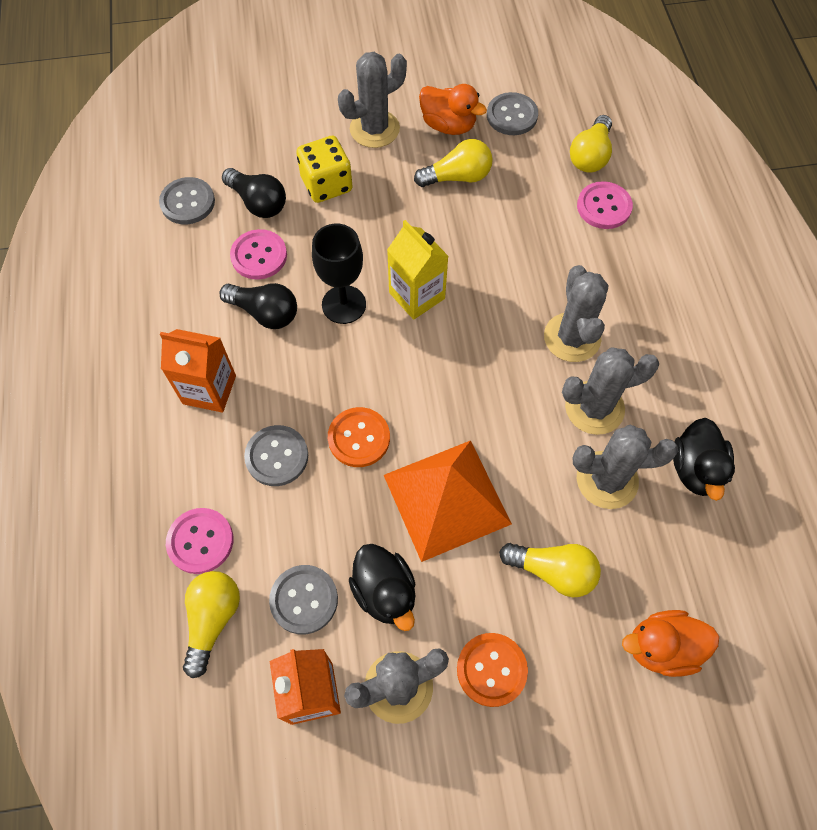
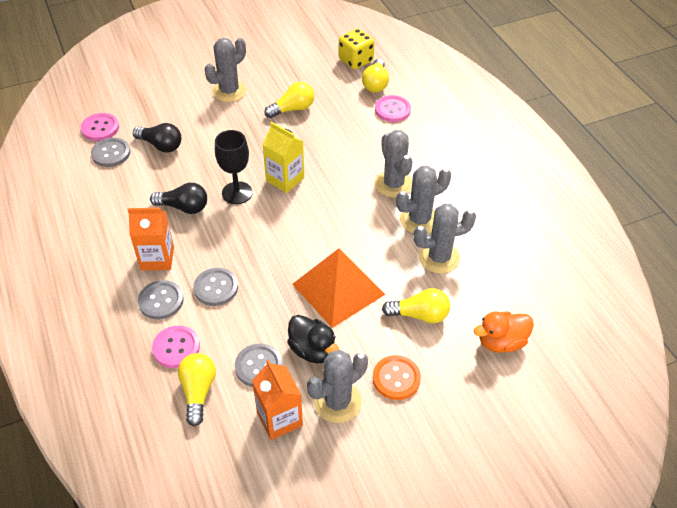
camera: 15 degrees left, 15 degrees down
(259, 256) = (170, 175): pink button -> pink button (100, 128)
(326, 184) = (205, 127): yellow dice -> yellow dice (355, 60)
(359, 438) = (269, 266): orange button -> none
(448, 125) = (278, 81): orange duck -> none
(512, 115) = (318, 70): grey button -> grey button (161, 301)
(695, 469) = (492, 241): black duck -> none

